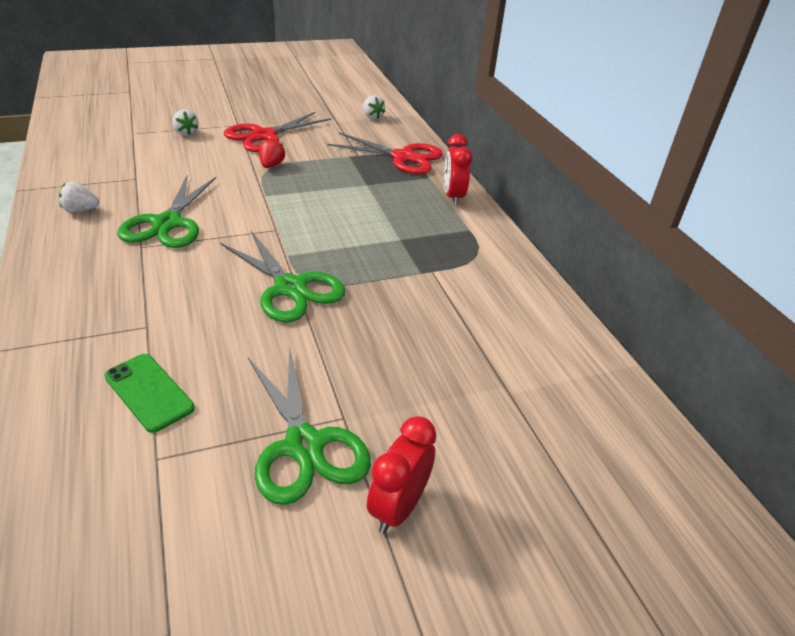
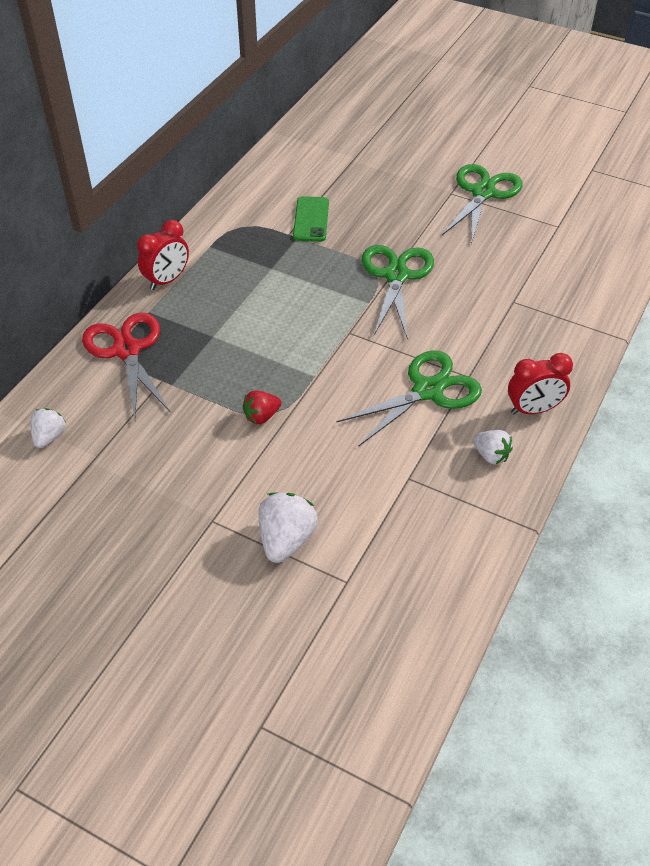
camera: 130 degrees left, 10 degrees up
(149, 392) = (540, 259): green phone -> green phone (311, 219)
(186, 133) = (286, 539): white strawberry -> white strawberry, size x1.60
(264, 136) = (209, 475): red scissors -> none
(398, 507) = (467, 152): red clock -> red clock (533, 409)

